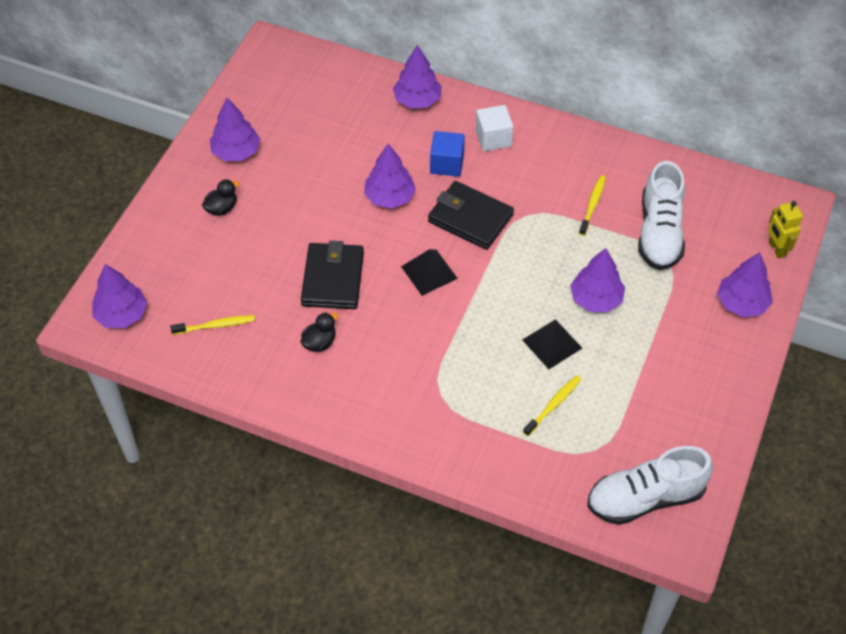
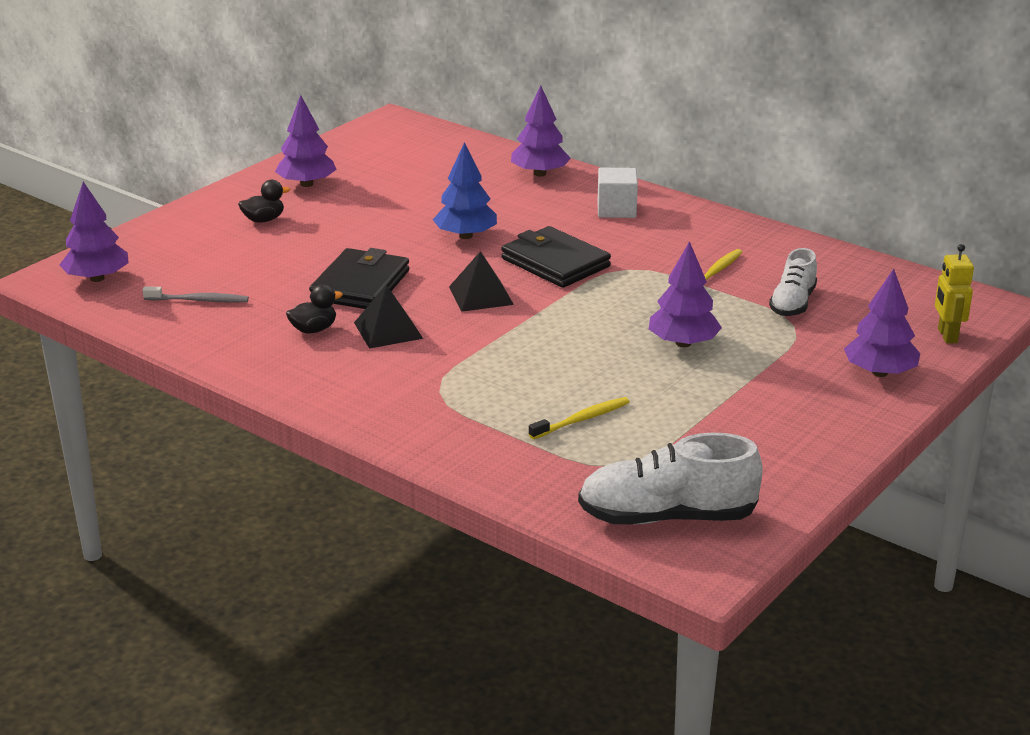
camera: 15 degrees right, 25 degrees down
(215, 325) = (198, 300): yellow toothbrush -> grey toothbrush
(389, 197) = (465, 236): purple tree -> blue tree
(447, 164) = (549, 221): blue cube -> none
(552, 344) = (607, 370): black pyramid -> black pyramid (388, 330)
(659, 233) = (792, 303): white shoe -> white shoe, size x0.62

